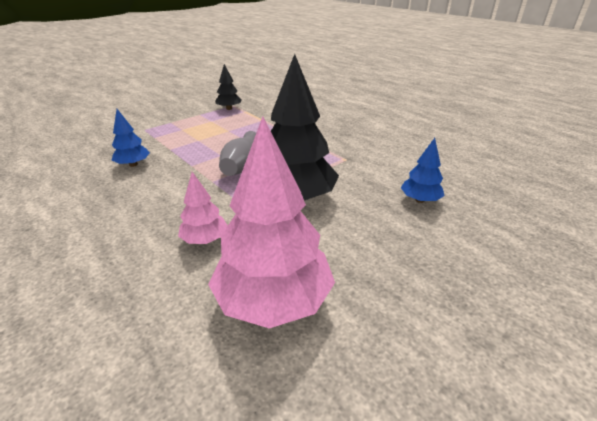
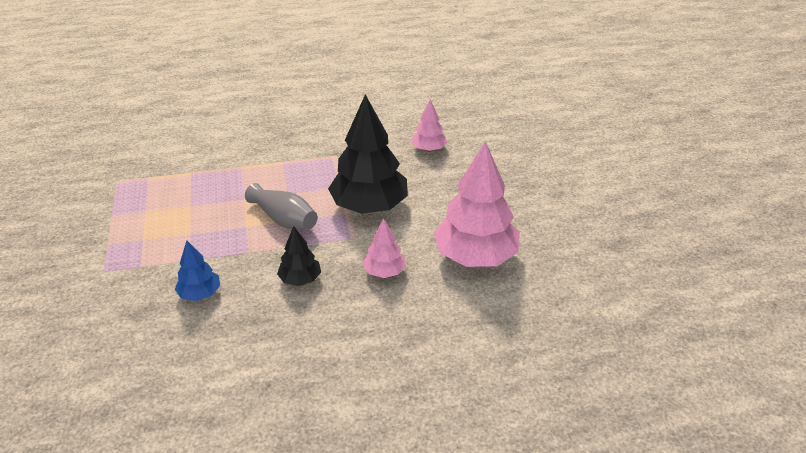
camera: 60 degrees left, 5 degrees up
(229, 108) = (124, 187): black tree -> black tree (300, 279)
(420, 200) = (429, 149): blue tree -> pink tree

